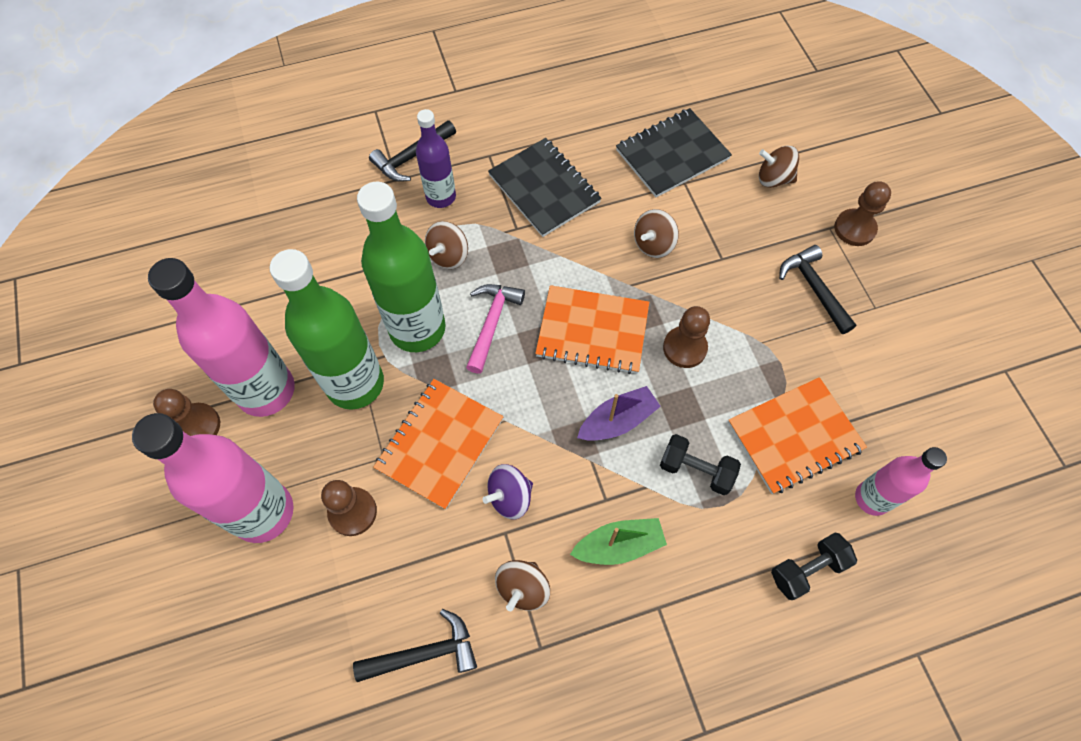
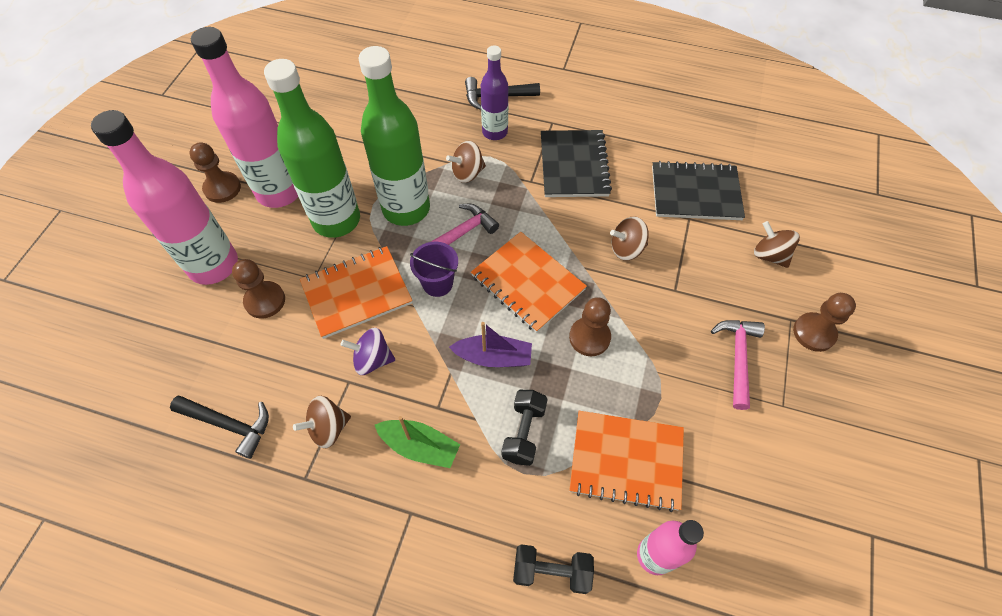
camera: 35 degrees right, 5 degrees down
(510, 384) = (437, 283): none -> purple bucket
(696, 470) = (524, 432): black dumbbell -> black dumbbell turned 45 degrees clockwise
(814, 288) = (737, 358): black hammer -> pink hammer

